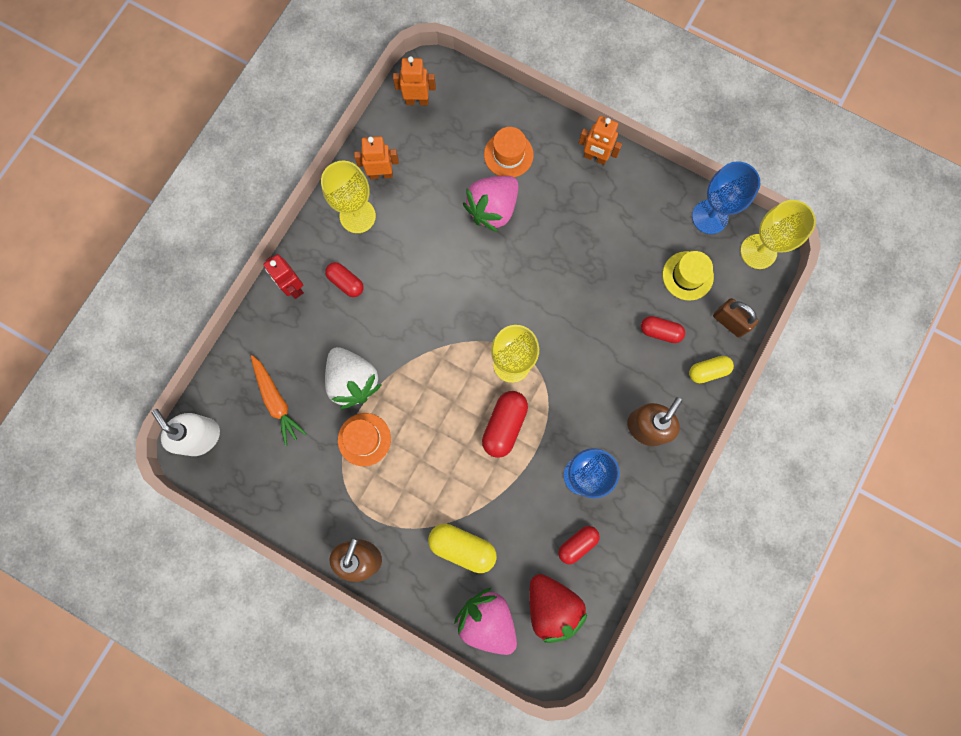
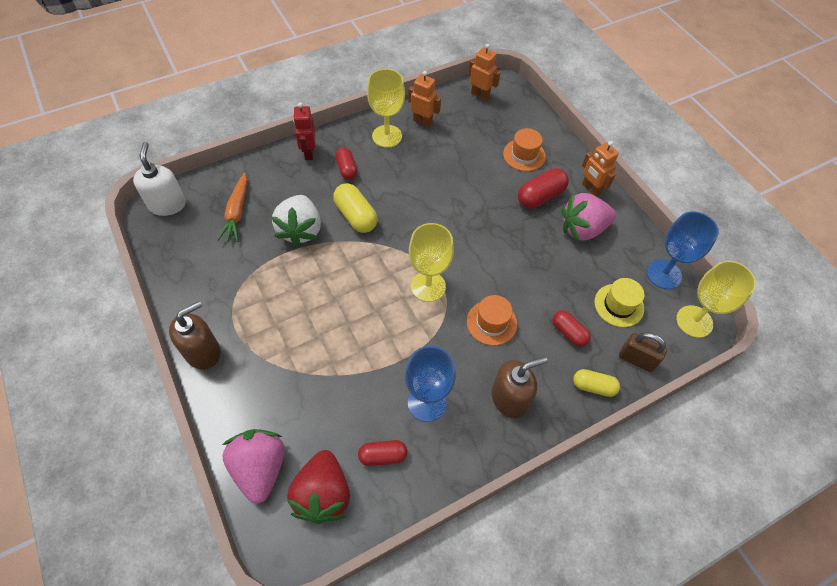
camera: 30 degrees right, 20 degrees down
(364, 439) = (276, 272): orange hat -> orange hat (491, 322)
(462, 547) = (286, 395): yellow capsule -> yellow capsule (356, 216)
(493, 209) = (488, 181): pink strawberry -> pink strawberry (582, 229)
(504, 425) = (389, 325): red capsule -> red capsule (540, 196)
(729, 322) = (636, 359): brown padlock -> brown padlock turned 45 degrees counterclockwise

